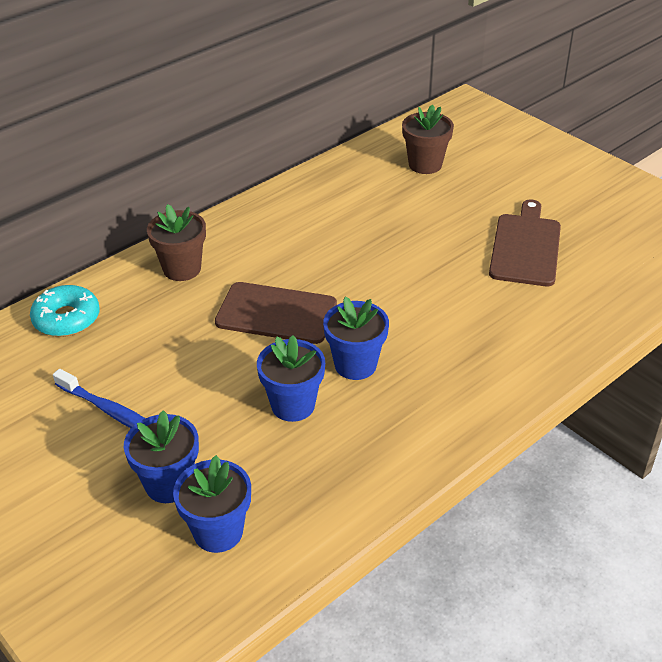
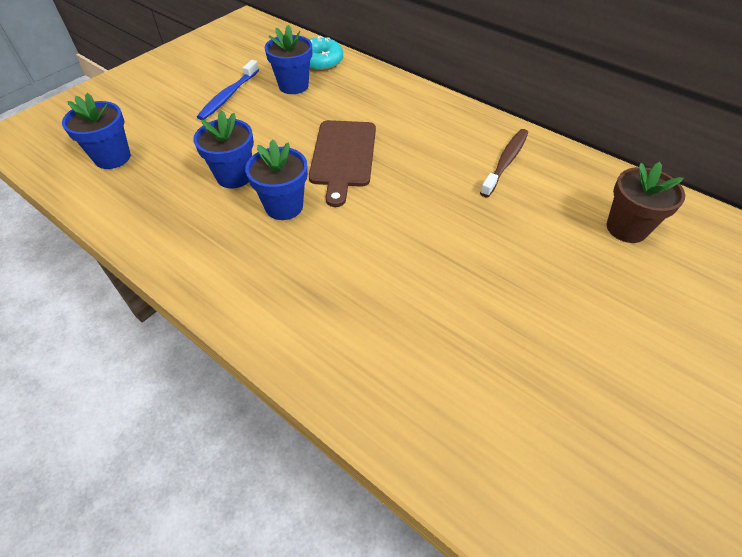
camera: 80 degrees right, 10 degrees up
(169, 484) = (160, 130): blue flower pot -> blue flower pot (293, 86)
(182, 269) = (388, 98): brown flower pot -> none
(324, 207) = (505, 162): none -> brown toothbrush
(526, 247) = (505, 332): brown cutting board -> none

